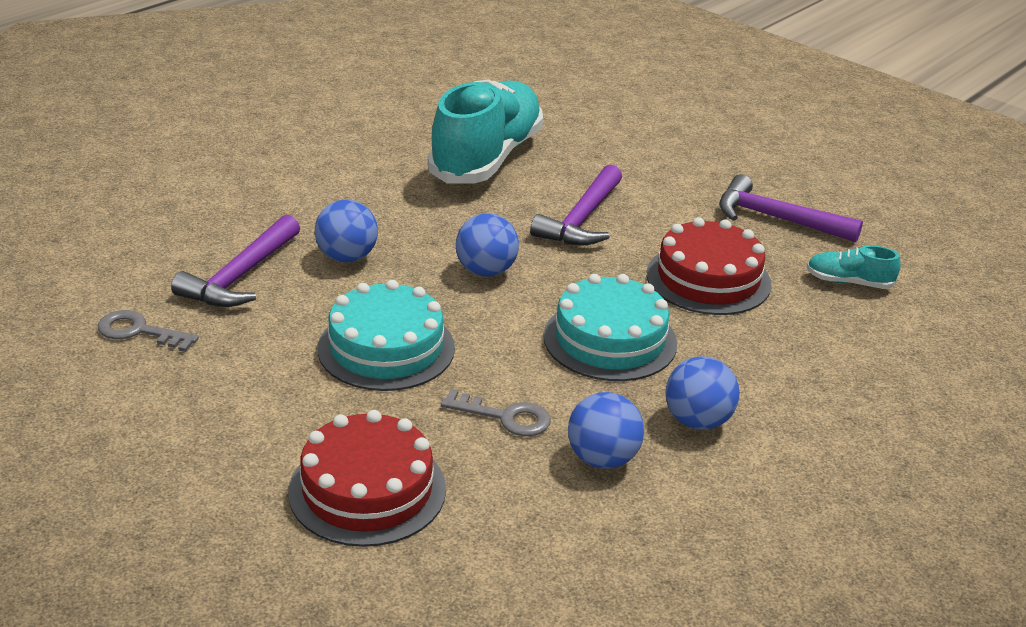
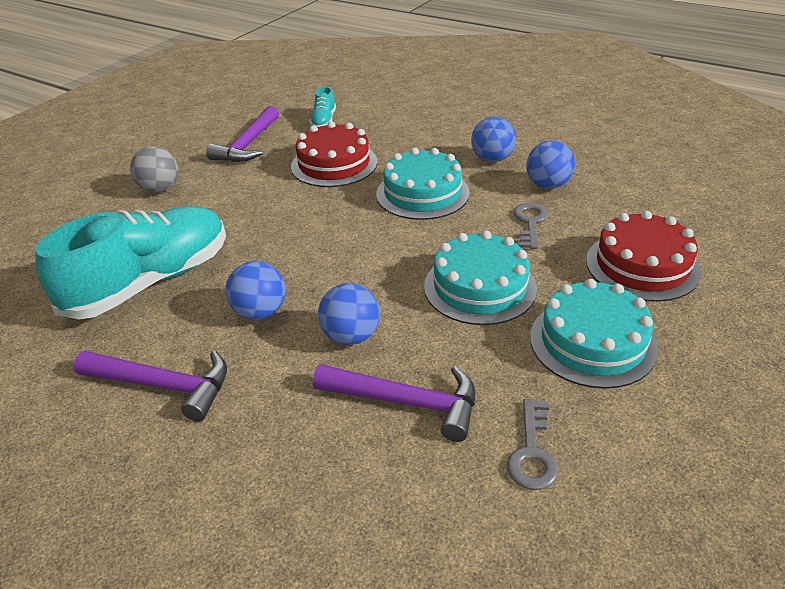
camera: 95 degrees left, 5 degrees up
(252, 405) = (592, 342): none -> turquoise cake
(486, 158) = (150, 282): turquoise shoe -> turquoise shoe turned 120 degrees clockwise
(486, 271) = (351, 255): blue ball -> blue ball (260, 312)
(582, 219) = (261, 219): purple hammer -> purple hammer (163, 385)
(671, 161) = (160, 189): none -> grey ball

